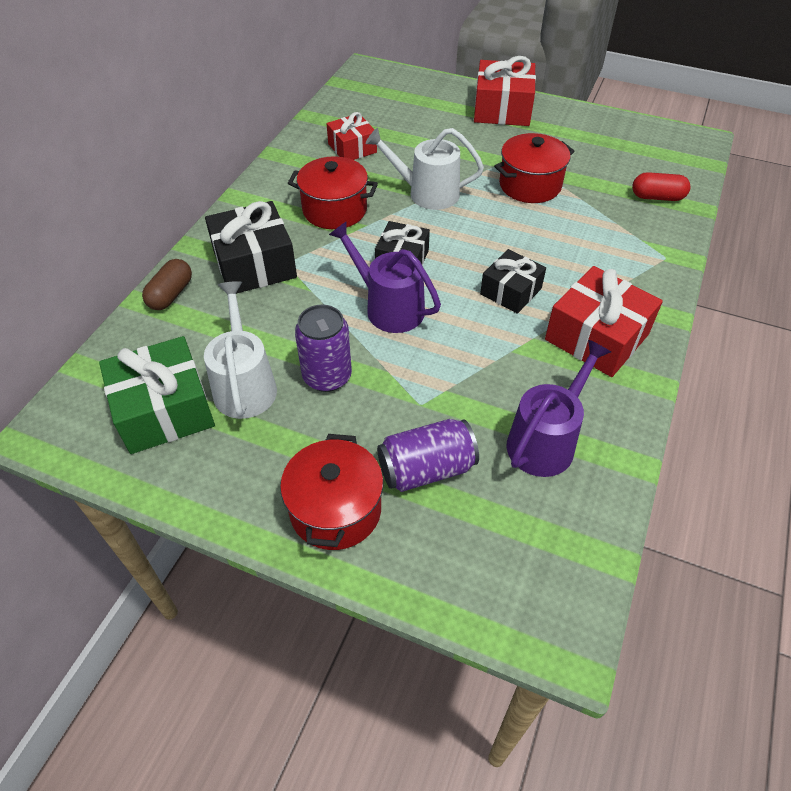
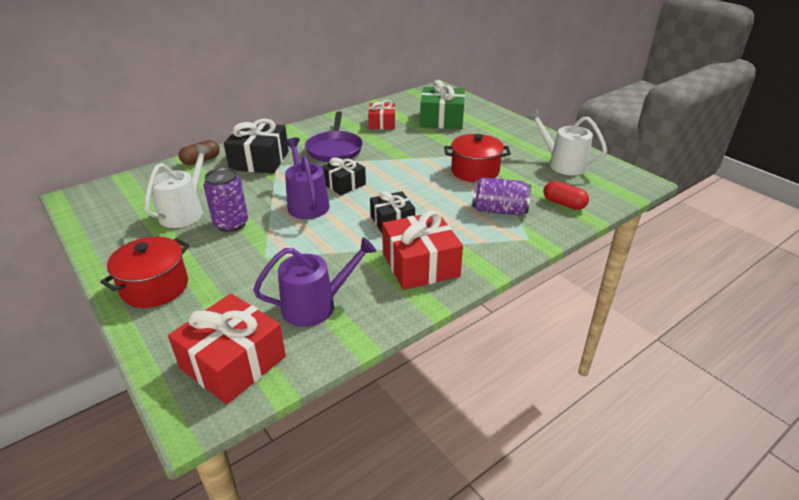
camera: 30 degrees right, 15 degrees down
(164, 410) = (134, 208): green gift -> green gift (442, 119)
(334, 210) = (335, 149): red pot -> purple pan
(426, 469) = (227, 289): purple can -> purple can (499, 210)
(427, 193) = (401, 156): white watering can -> white watering can (563, 164)
(502, 109) = (505, 128): red gift -> red gift (233, 362)

